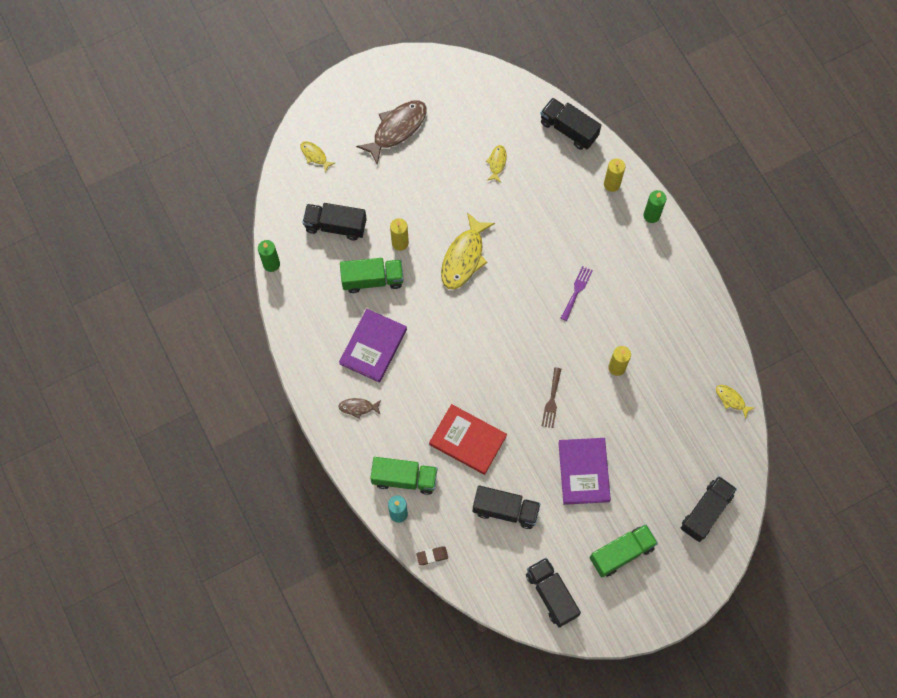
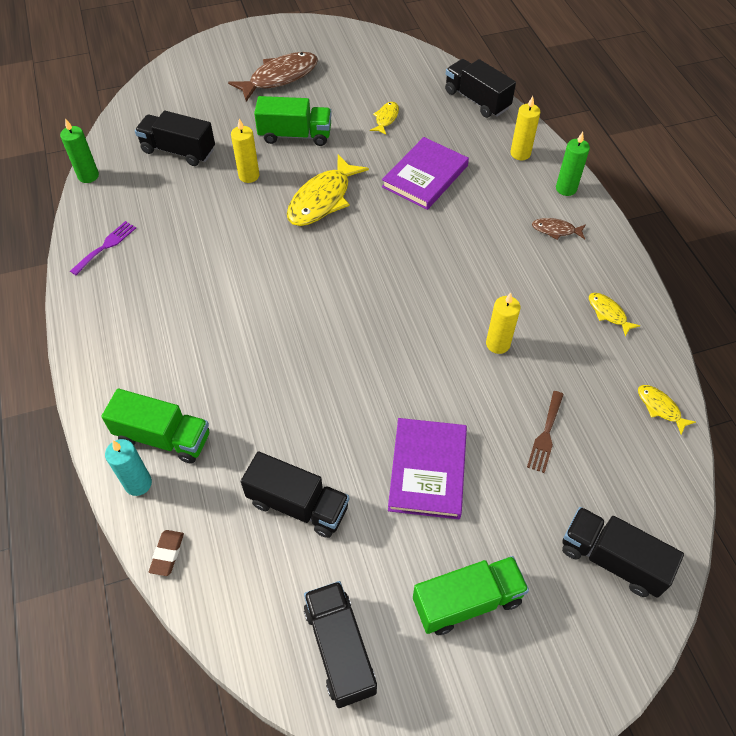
camera: 10 degrees right, 15 degrees down
(315, 155) = (180, 88): yellow fish -> yellow fish (608, 313)
(358, 407) = (132, 339): brown fish -> brown fish (556, 230)
(372, 279) = (203, 206): green truck -> green truck (295, 135)
(373, 346) = (178, 274): purple book -> purple book (425, 176)
(432, 556) = (167, 554): brown eraser -> brown eraser turned 75 degrees counterclockwise
(467, 440) = (268, 402): red book -> none
(552, 400) = (399, 370): brown fork -> brown fork (545, 435)
(576, 291) = (458, 252): purple fork -> purple fork (106, 246)
(706, 511) = (612, 559): black truck -> black truck turned 105 degrees counterclockwise

